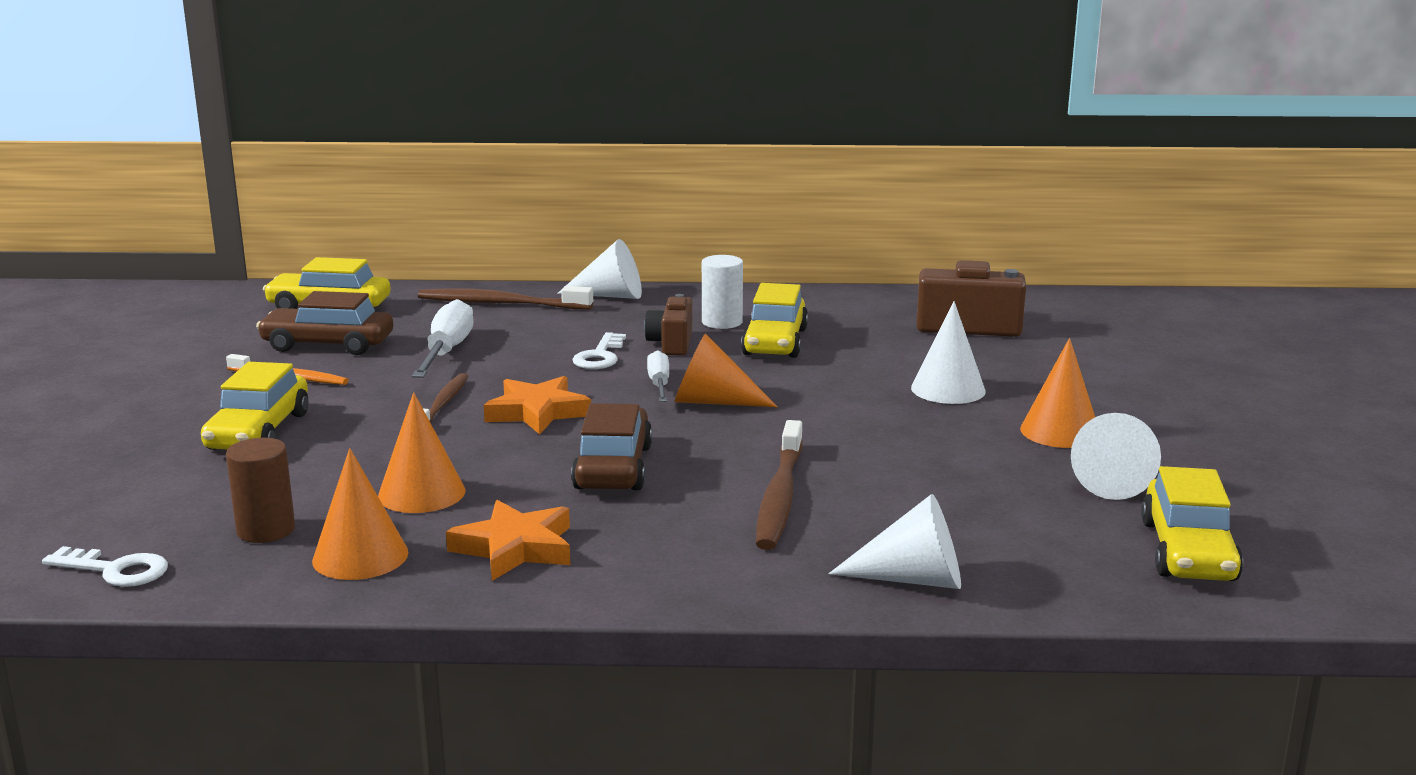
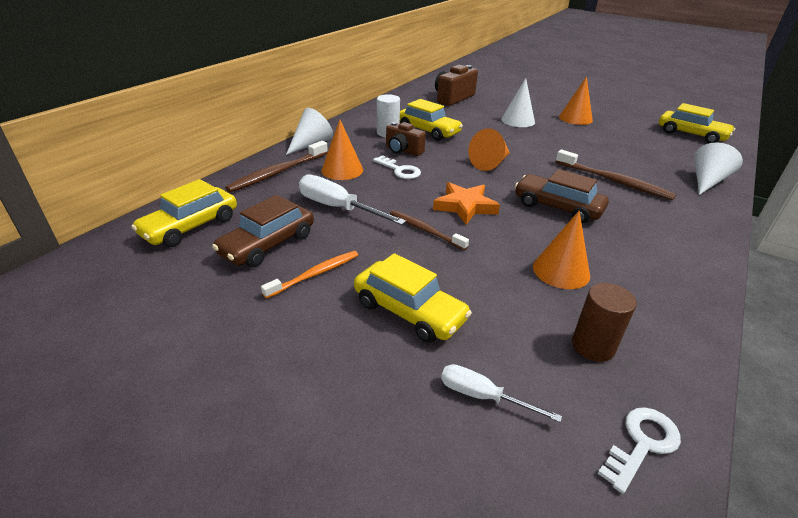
camera: 60 degrees left, 15 degrees up
(360, 556) = (647, 315): orange cone -> orange cone (342, 170)
(515, 548) = (651, 260): orange star -> none
(659, 384) = (456, 168): white screwdriver -> white screwdriver (483, 396)
(1111, 481) = (626, 126): white cone -> none

